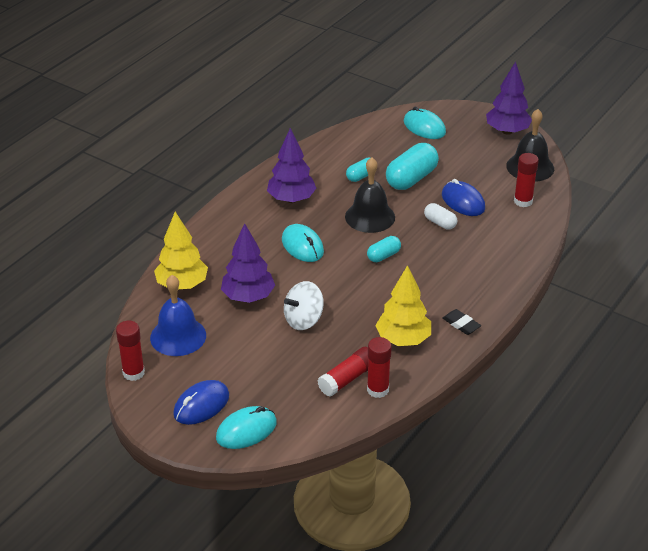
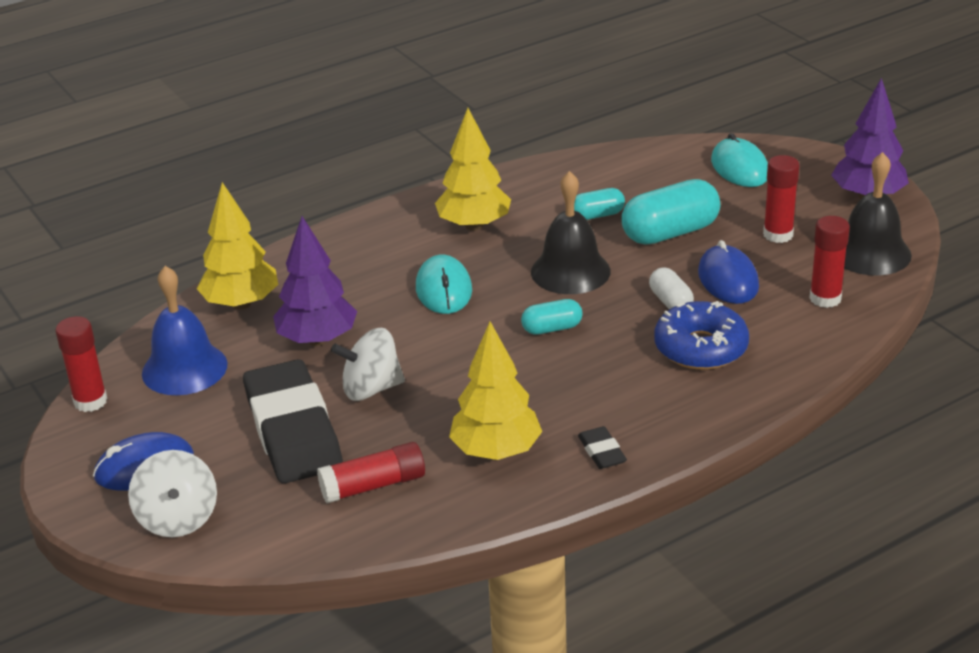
camera: 25 degrees right, 5 degrees down
(246, 430) = (178, 518): turquoise mouse -> white spinning top
(275, 358) = (292, 430): none -> black eraser
(291, 199) = (474, 225): purple tree -> yellow tree
(377, 390) = (406, 513): red glue stick -> red glue stick (778, 235)
(474, 248) = (700, 348): none -> blue donut

